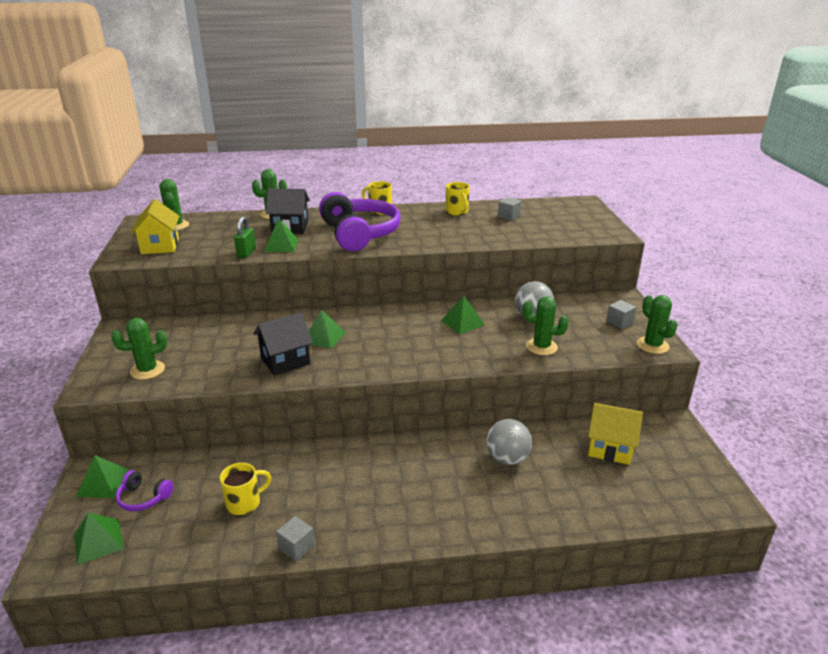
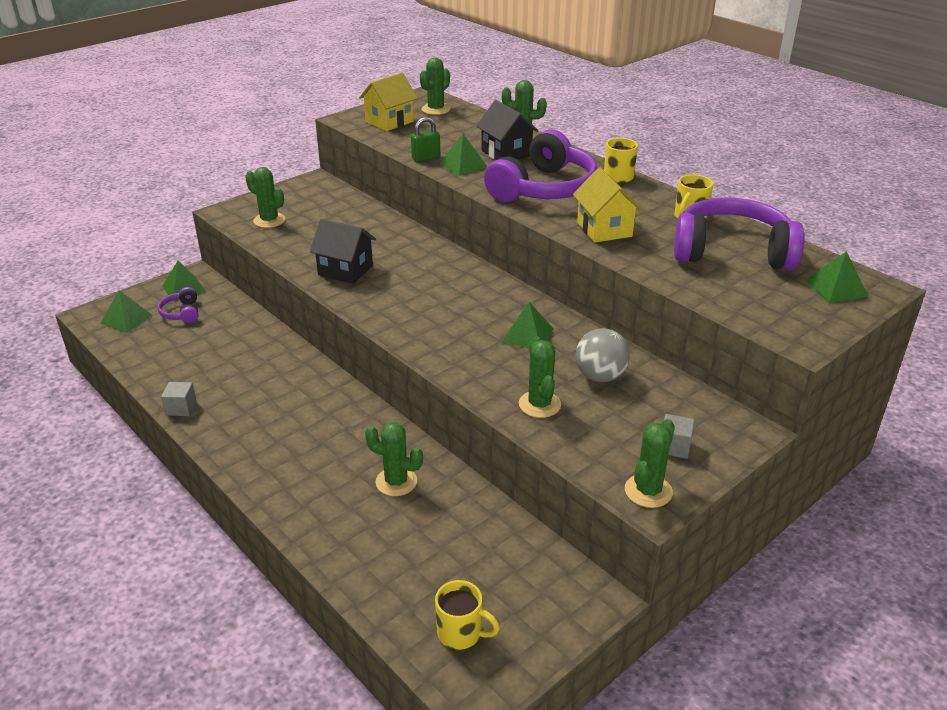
camera: 55 degrees right, 5 degrees up
(245, 503) = (211, 359): yellow mug -> yellow mug (461, 633)
(324, 337) = (405, 271): green pyramid -> green pyramid (836, 288)
(507, 458) = (396, 482): grey ball -> green cactus
(509, 216) = (732, 252): grey cube -> purple headphones
(610, 448) = (487, 554): yellow house -> yellow house (604, 229)

